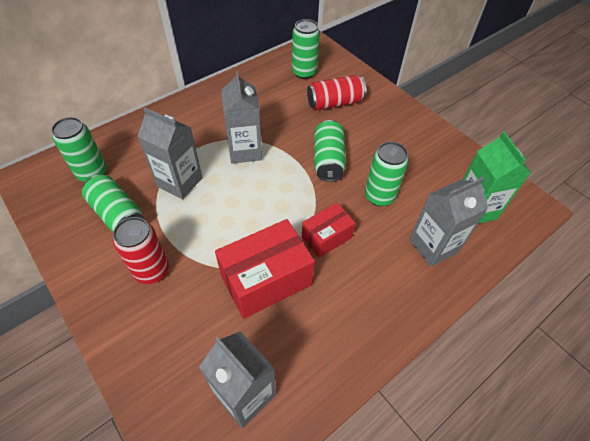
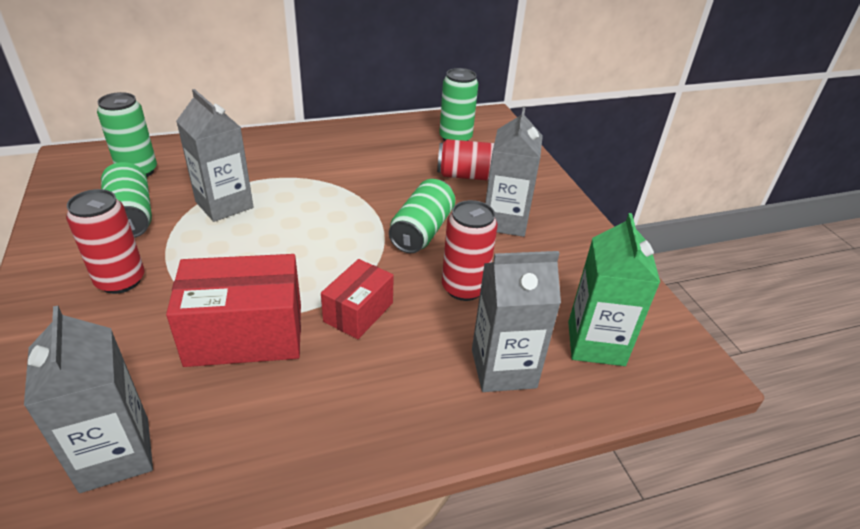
camera: 20 degrees right, 15 degrees down
(245, 151) = (324, 195): grey carton -> grey carton (505, 221)
(326, 237) = (358, 312): red box -> red box turned 45 degrees counterclockwise
(379, 196) = (464, 288): green can -> red can

